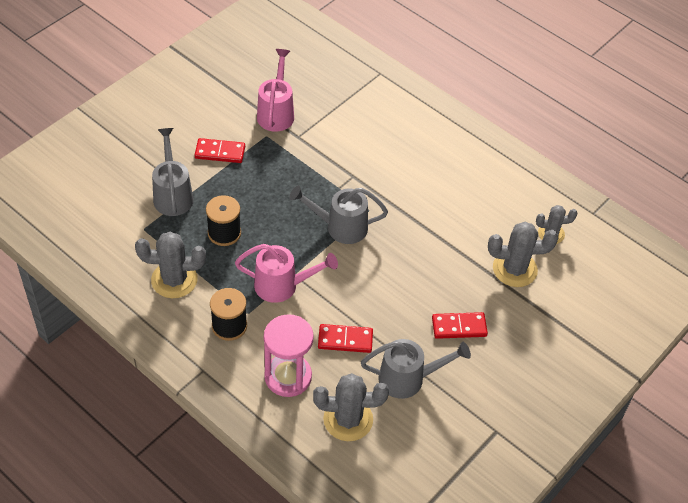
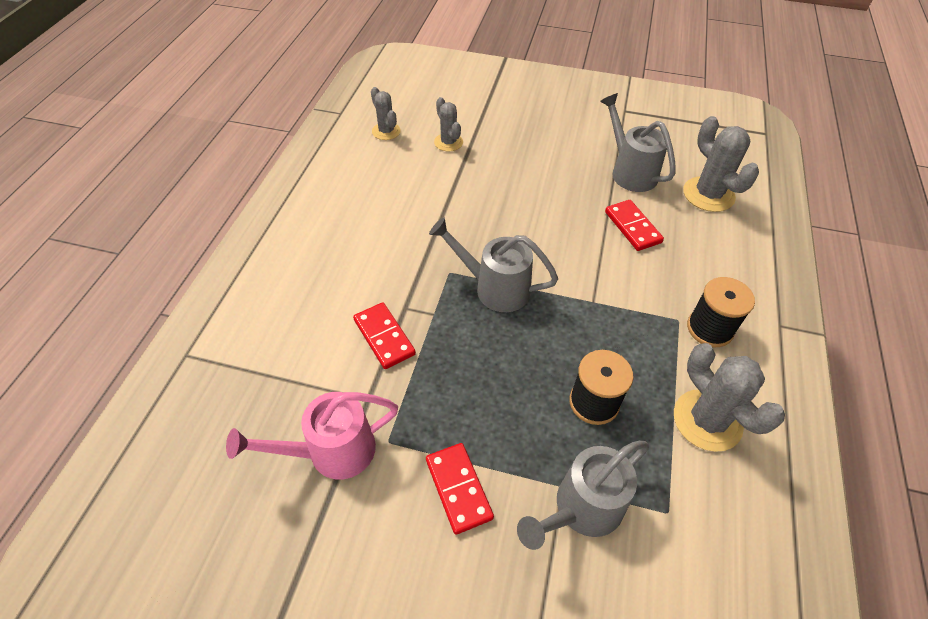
camera: 115 degrees left, 0 degrees up
(282, 286) = (617, 305): pink watering can -> none
(288, 377) = (713, 252): pink hourglass -> none
(340, 227) = (494, 288): grey watering can -> grey watering can turned 135 degrees clockwise
(459, 327) = (545, 158): red domino -> red domino (384, 337)
(514, 269) = (448, 142): grey cactus -> grey cactus, size x0.61

